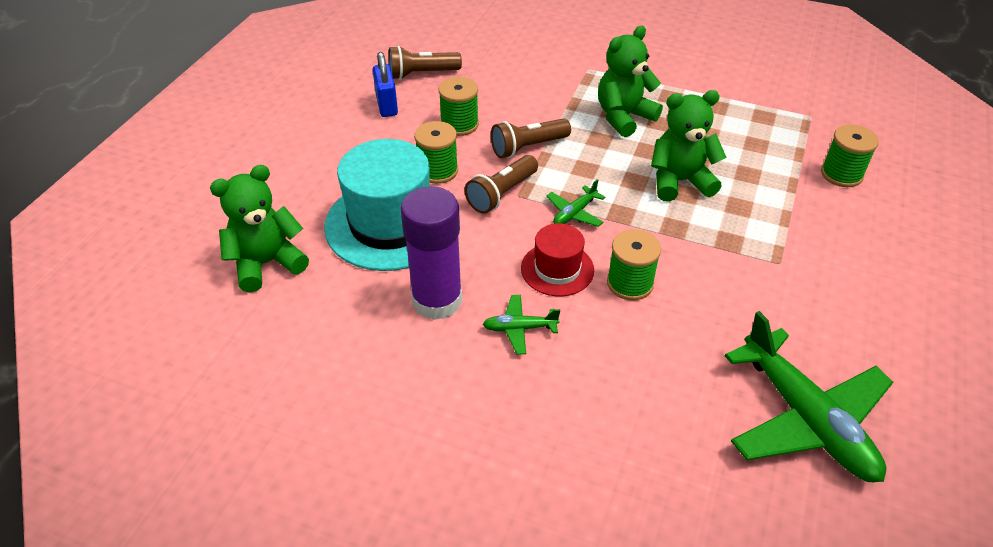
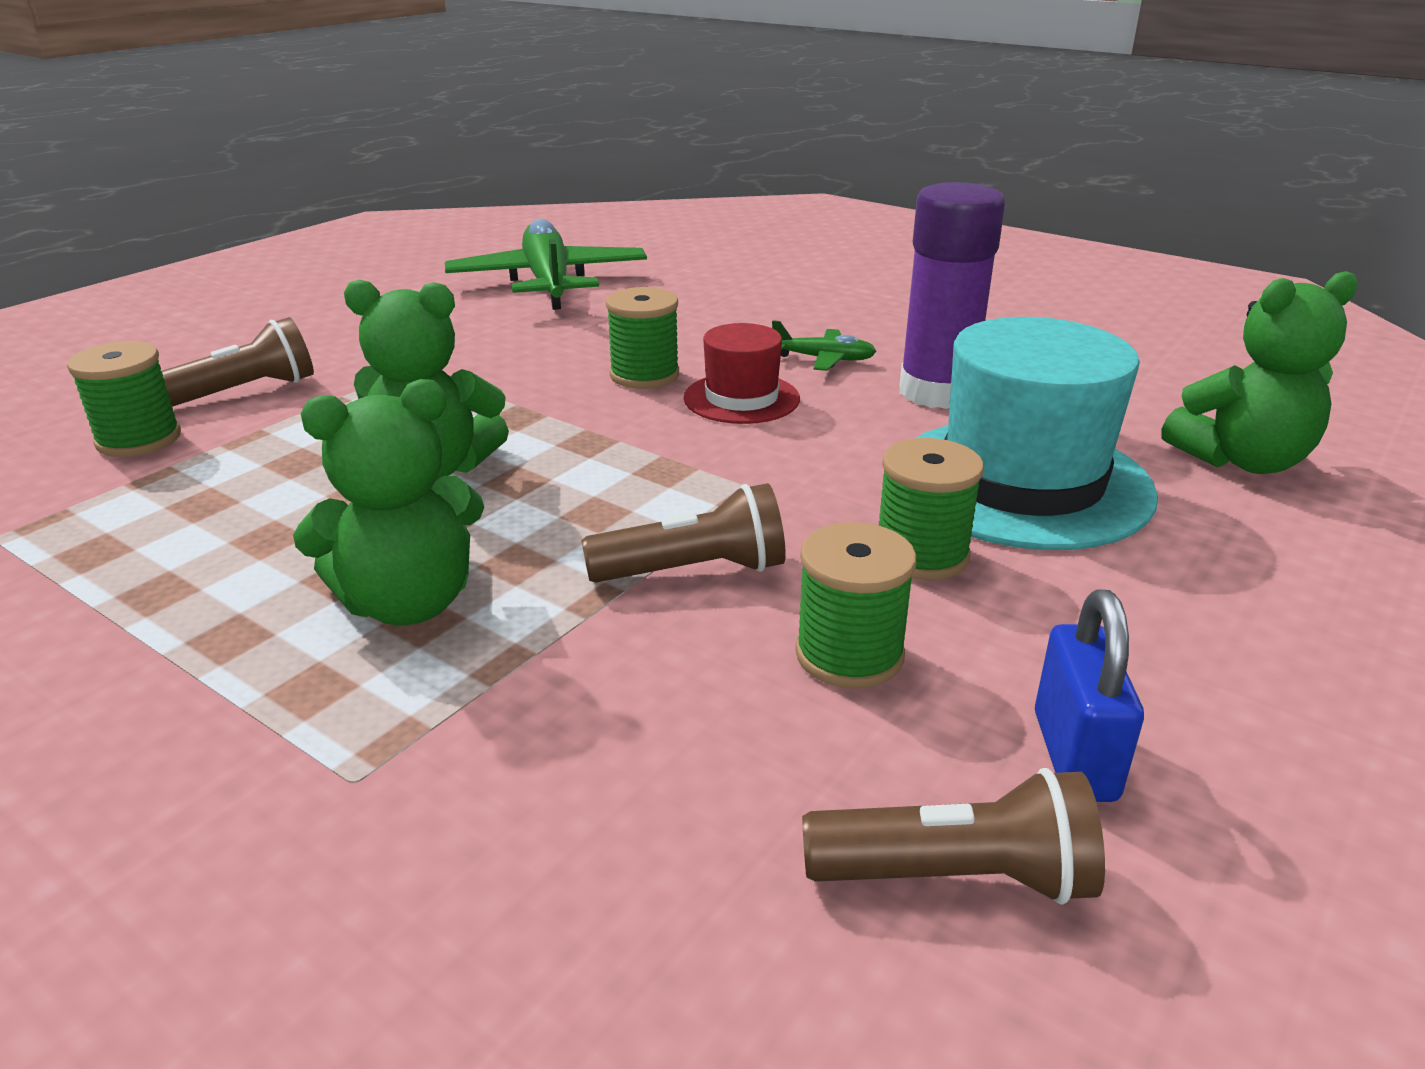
camera: 165 degrees left, 15 degrees down
(502, 194) = (791, 496): brown flashlight -> brown flashlight (246, 391)
(574, 213) = (669, 452): green plane -> none

